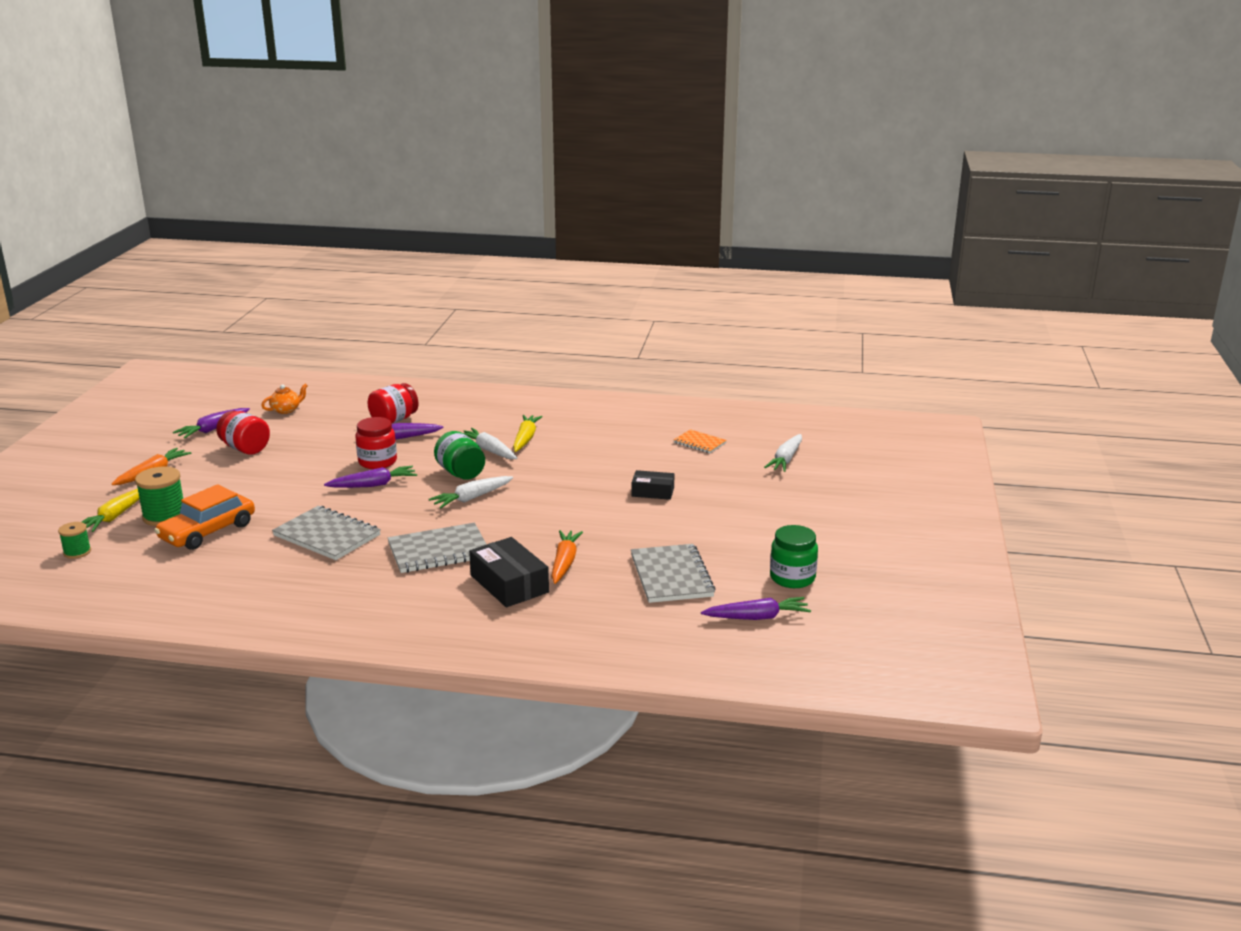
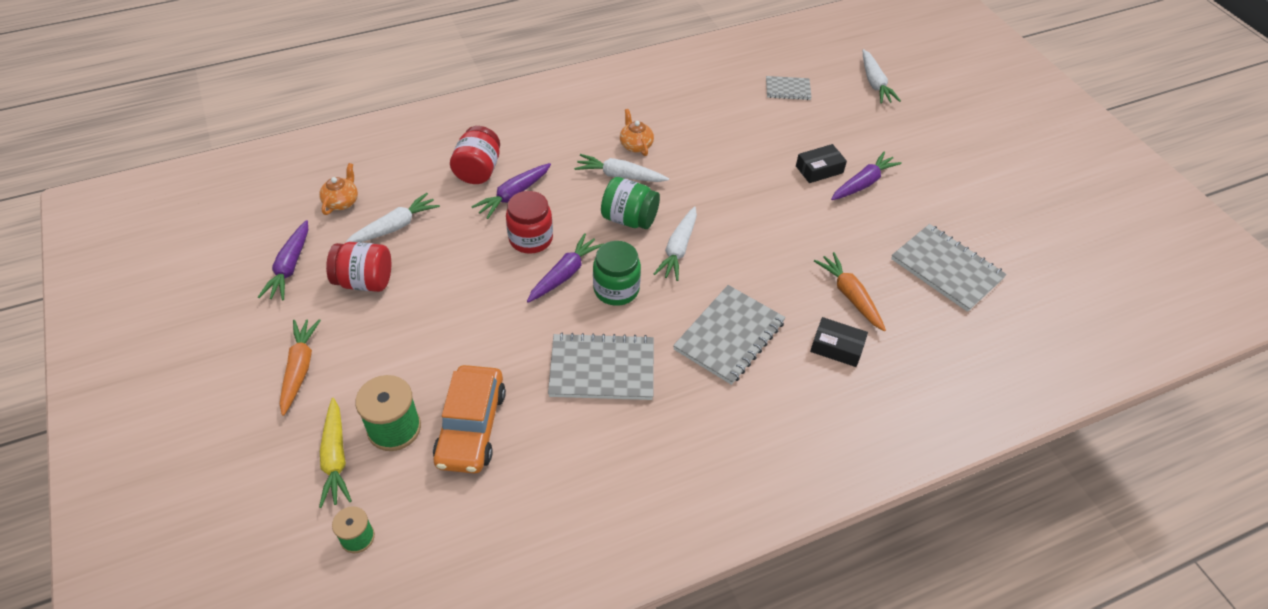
camera: 35 degrees left, 25 degrees up
(300, 430) = (394, 227): none -> white carrot
(509, 584) = (837, 347): black box -> black box, size x0.62
(525, 439) = (635, 145): yellow carrot -> orange teapot
(699, 443) = (788, 89): orange notebook -> grey notebook
(757, 617) = (1056, 286): purple carrot -> purple carrot (863, 183)
(792, 578) = (1030, 226): green jar -> green jar (616, 289)

